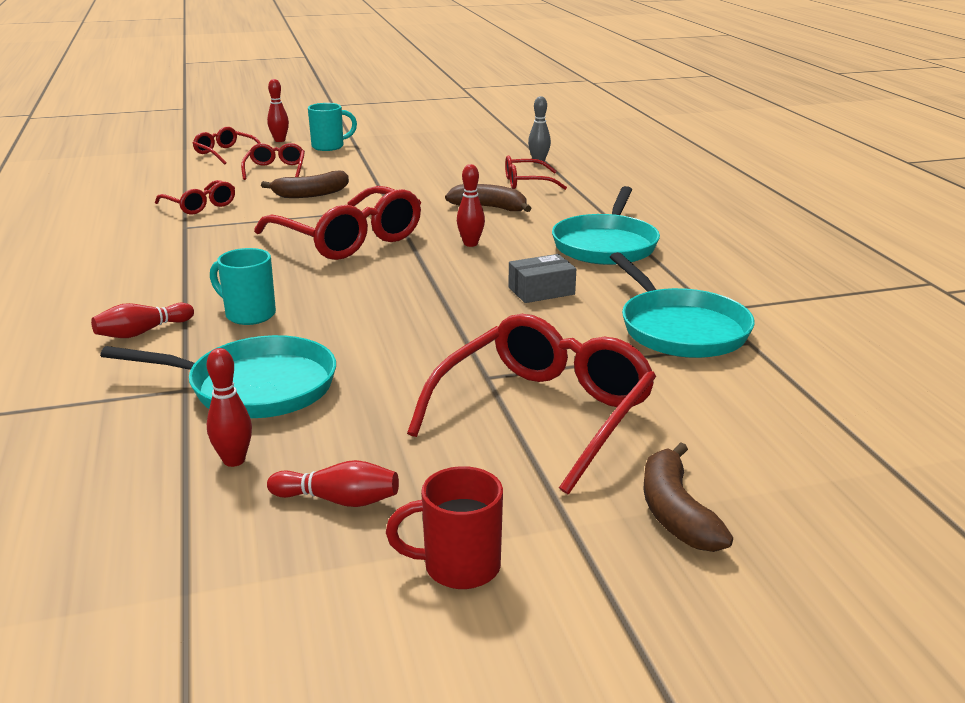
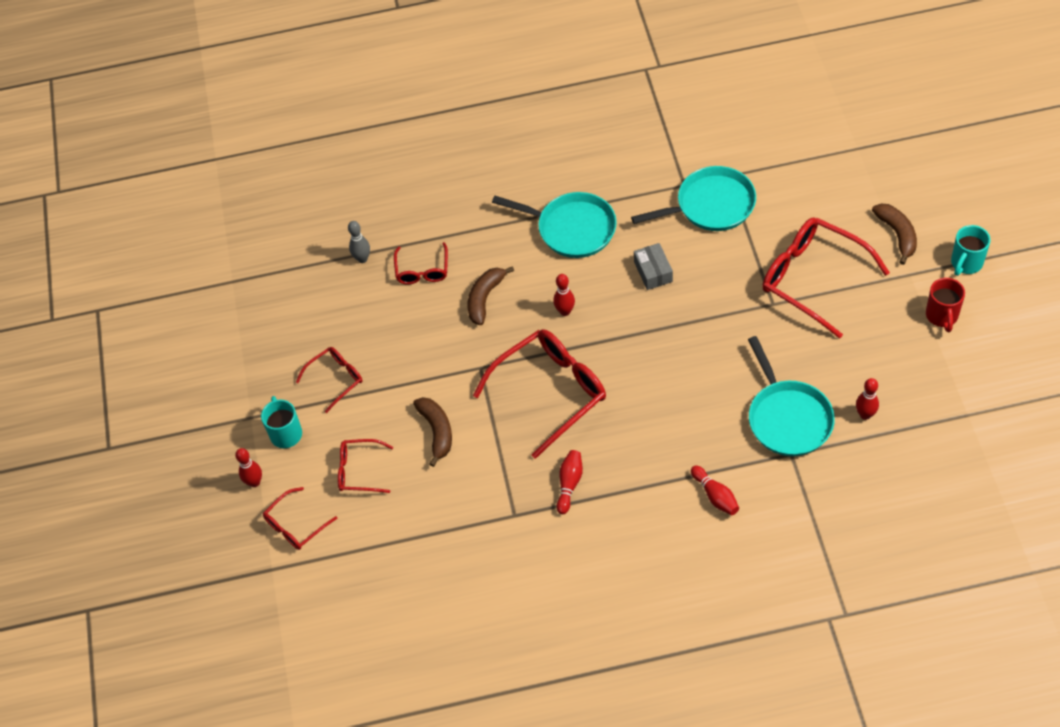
camera: 80 degrees left, 30 degrees up
(200, 205) = (460, 515): red glasses -> red glasses (335, 379)
(249, 314) = (688, 438): turquoise mug -> turquoise mug (966, 263)
(255, 387) = (787, 418): turquoise pan -> turquoise pan turned 150 degrees clockwise
(338, 500) = (896, 365): red bowling pin -> red bowling pin (569, 484)
(675, 512) = (897, 234): brown banana -> brown banana turned 105 degrees counterclockwise

